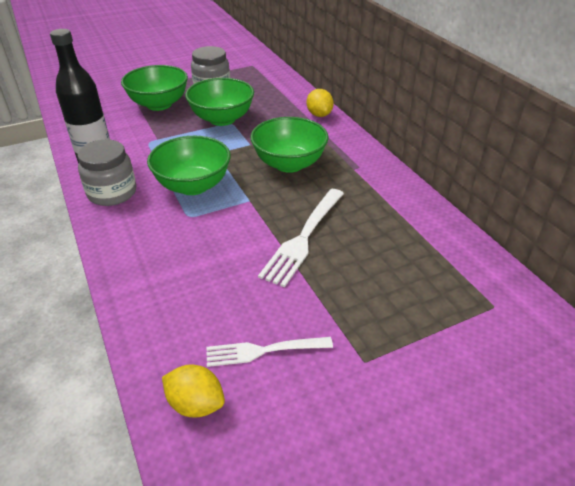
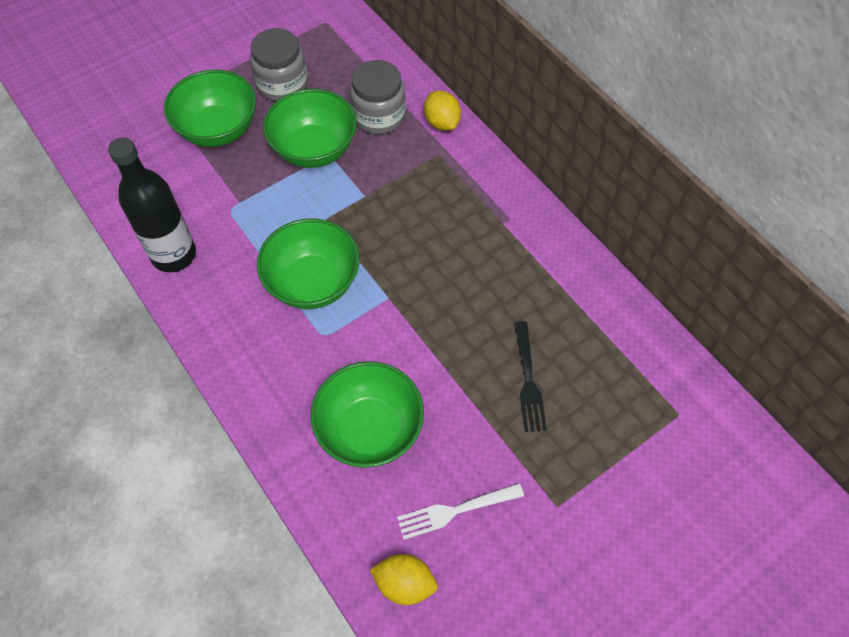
camera: 10 degrees left, 20 degrees up
(112, 193) = (216, 311): grey jar -> grey jar (379, 116)
(289, 164) = (422, 226): green bowl -> green bowl (370, 429)
(303, 238) = (465, 349): white fork -> none
(354, 265) = (528, 380): none -> black fork

